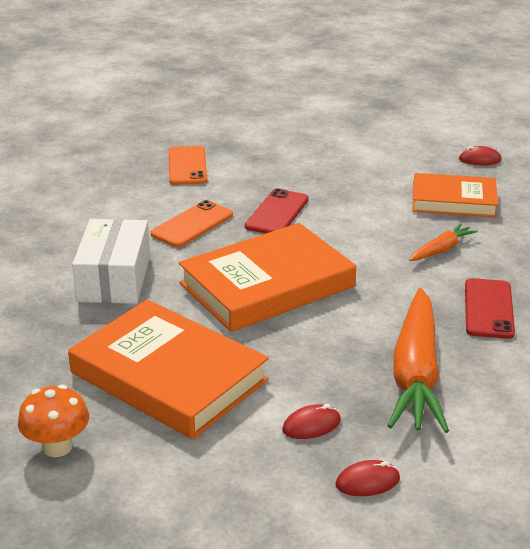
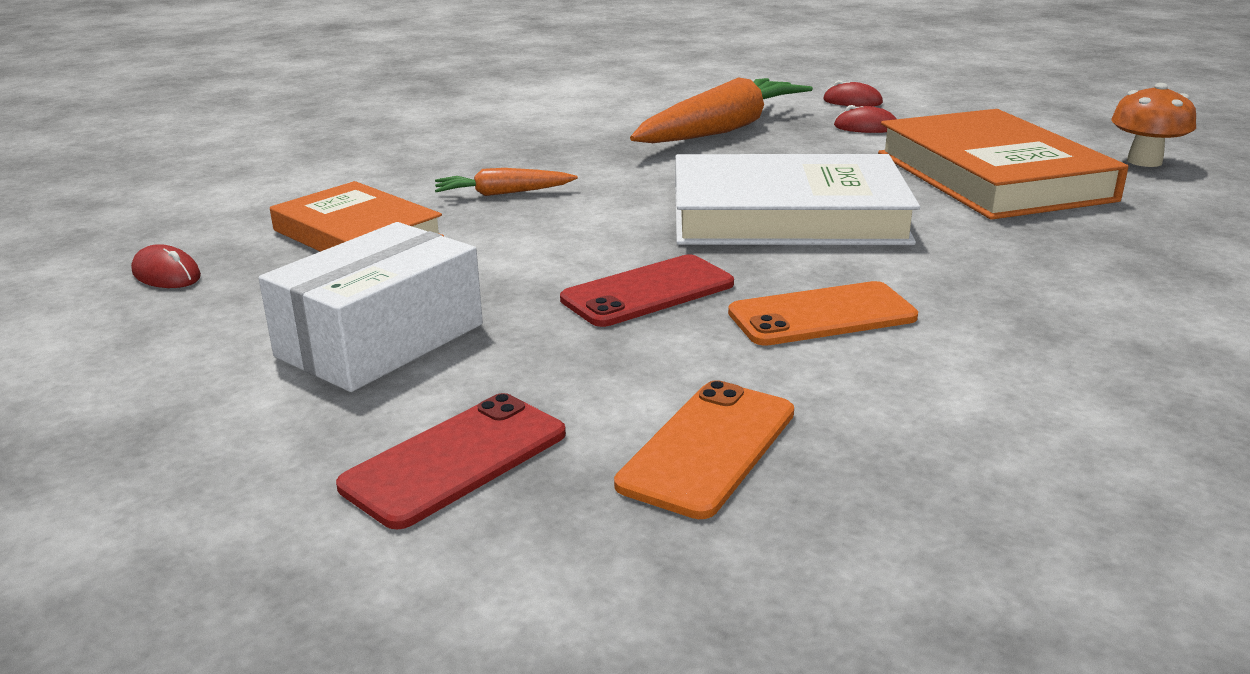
camera: 145 degrees left, 5 degrees down
(114, 279) = (1021, 274): white box -> white box (380, 340)
(267, 285) = (787, 215): orange book -> white book
(488, 309) = (565, 145): red phone -> red phone (455, 459)

